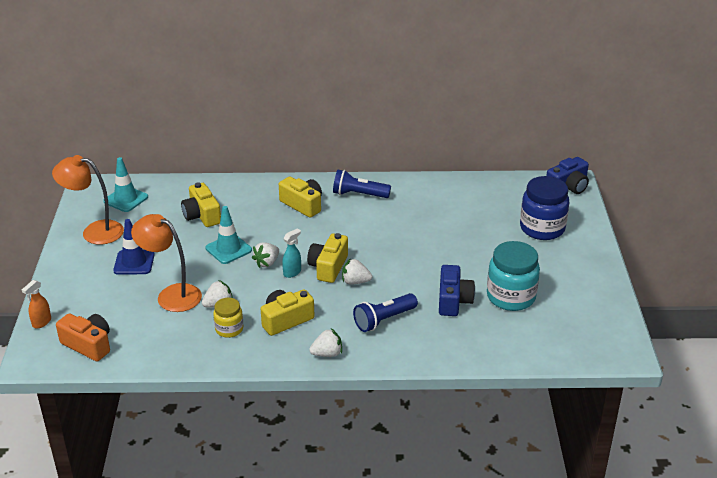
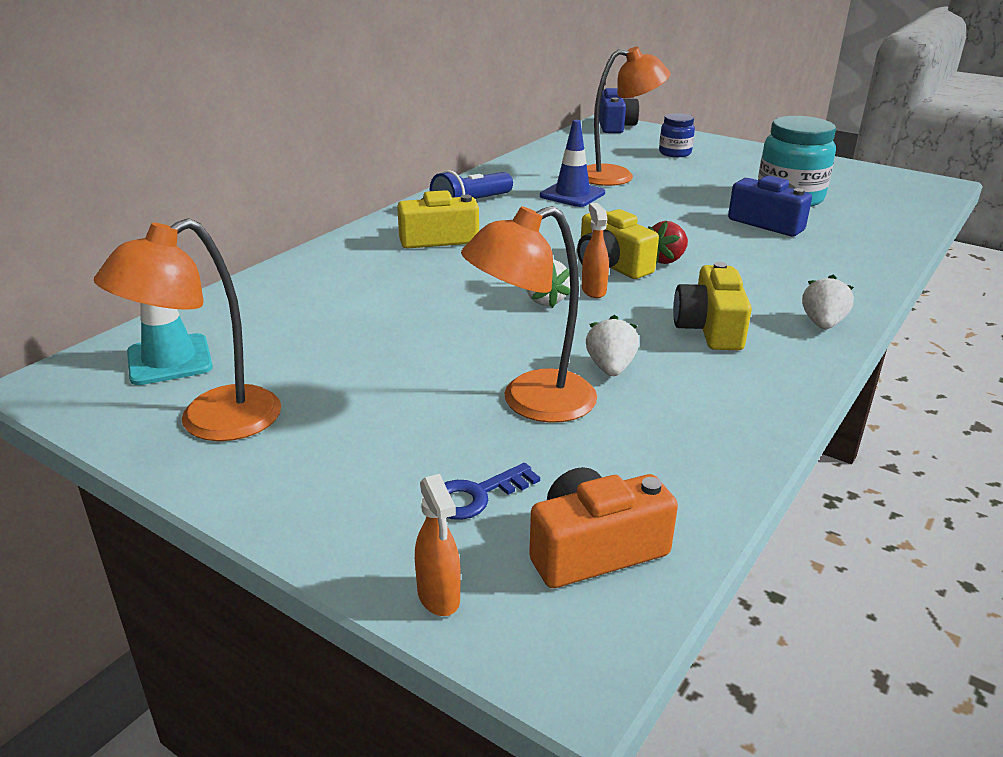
camera: 55 degrees left, 5 degrees down
(98, 308) = (476, 495): none -> blue key
(134, 262) = (380, 410): blue traffic cone -> blue traffic cone (572, 194)
(202, 215) = (341, 310): yellow camera -> none
(228, 249) = (467, 317): turquoise traffic cone -> none
(229, 329) = (690, 379): yellow jar -> none
(292, 272) = (593, 290): turquoise spray bottle -> orange spray bottle
(355, 282) = (666, 260): white strawberry -> red strawberry
(384, 320) = (773, 268): blue flashlight -> none
(466, 223) = (617, 176): none -> orange lamp
(542, 228) = (675, 153): blue jar -> blue jar, size x0.56

